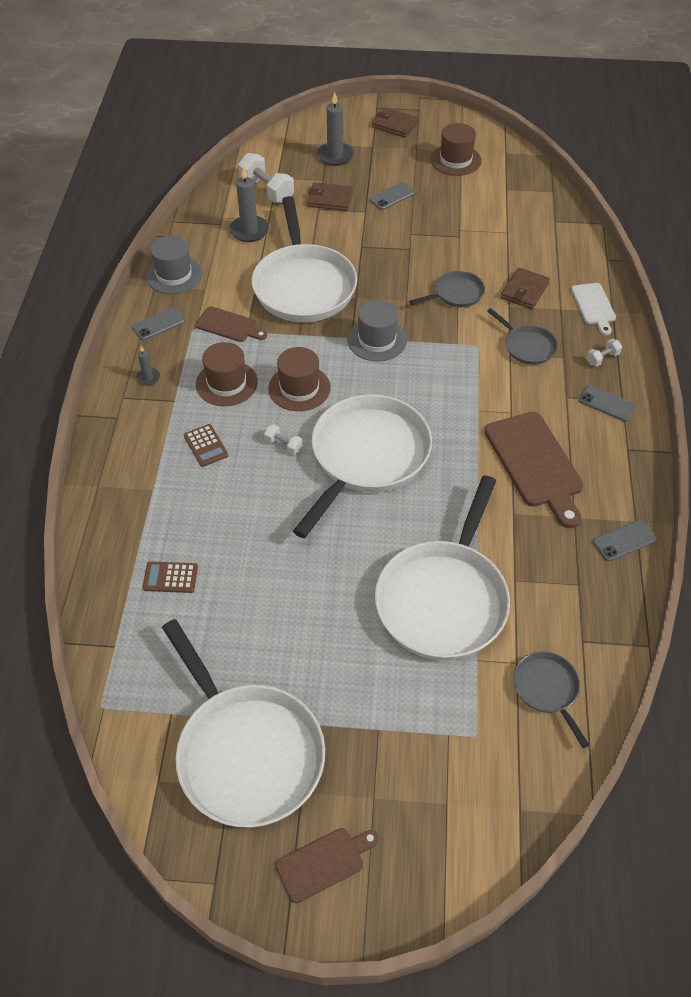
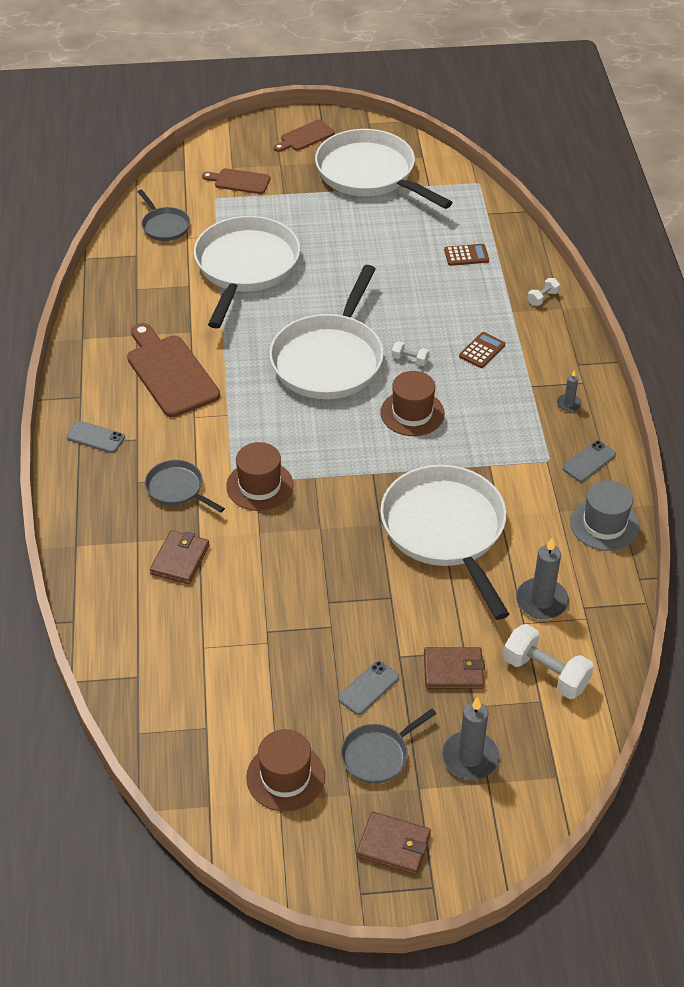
camera: 170 degrees right, 5 degrees down
(206, 446) = (482, 350): brown calculator -> brown calculator turned 75 degrees clockwise
(226, 383) = (487, 408): brown hat -> brown hat (259, 486)
(229, 325) = (512, 470): brown cutting board -> brown cutting board (239, 181)
(377, 340) = (344, 474): grey hat -> none
(456, 294) = (262, 544): grey pan -> grey pan (378, 755)
(594, 306) = (97, 549): white cutting board -> none
(602, 358) = (95, 485): white dumbbell -> white dumbbell (542, 298)
(623, 541) = (95, 322): grey phone -> none

